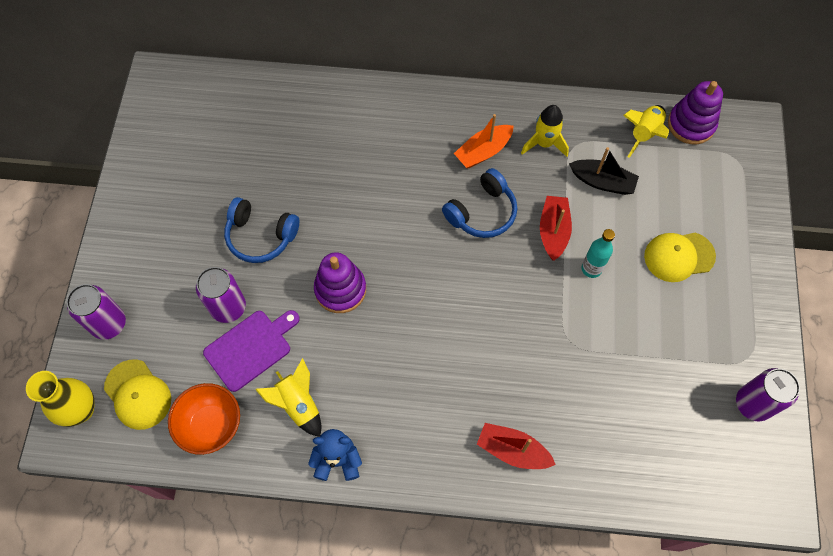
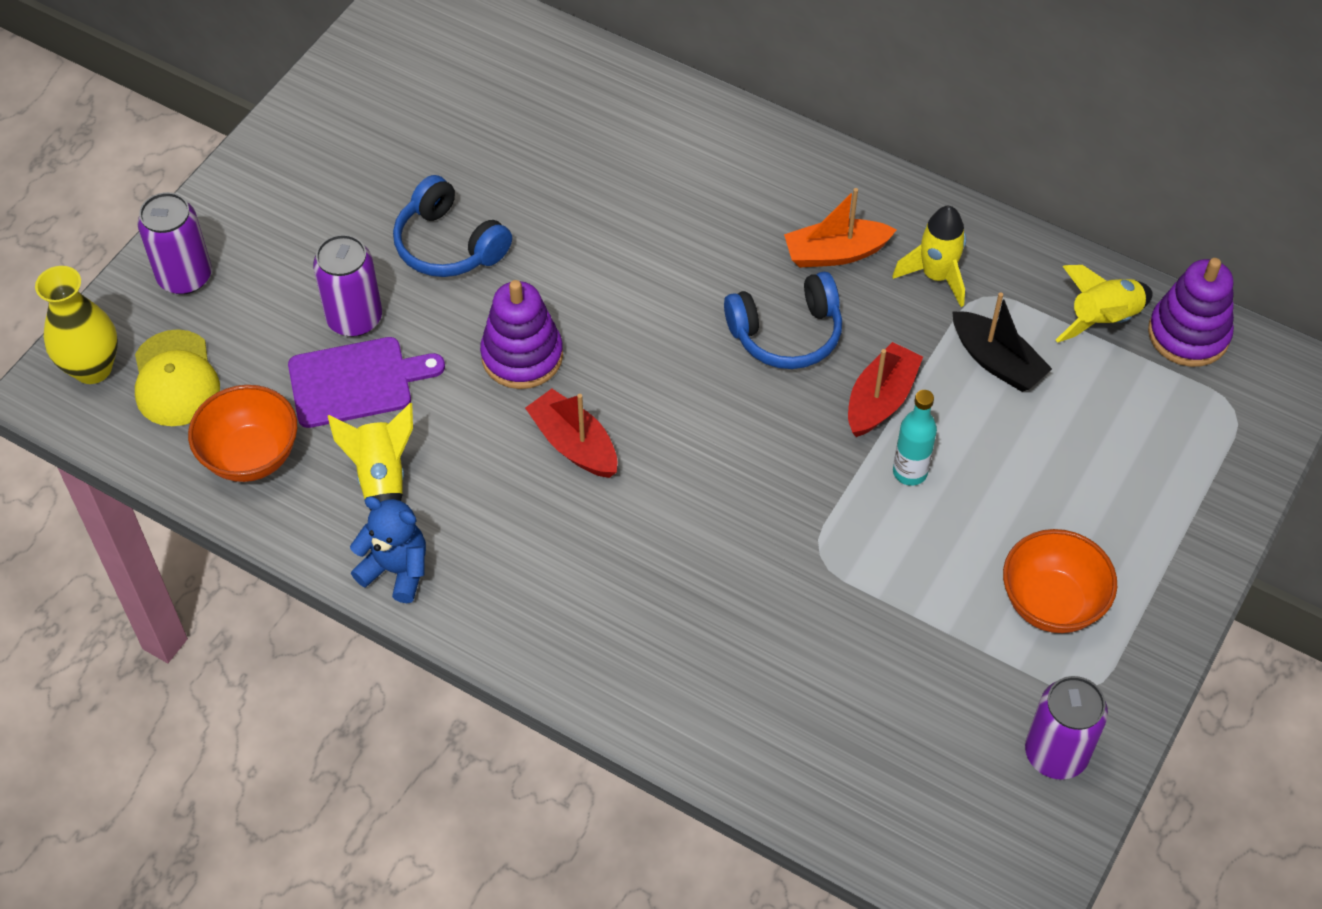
camera: 25 degrees right, 10 degrees down
(512, 450) = (651, 662): red boat -> red boat (574, 444)
(679, 256) = (1058, 508): yellow cap -> none
(704, 314) = (1051, 603): none -> orange bowl

